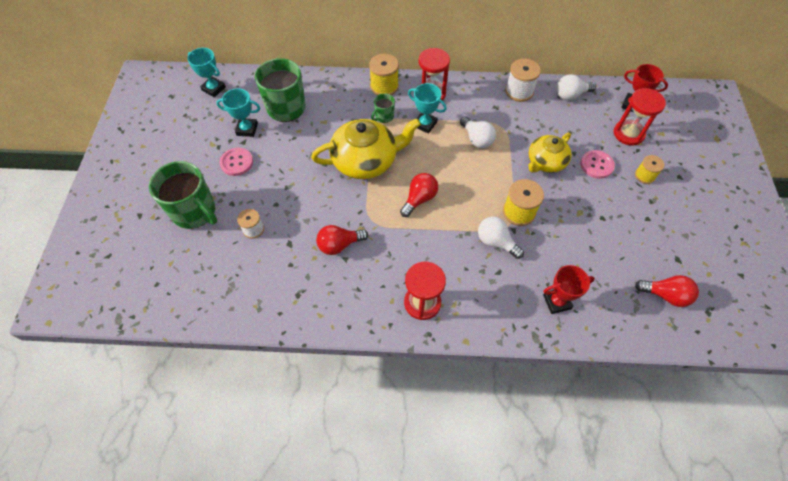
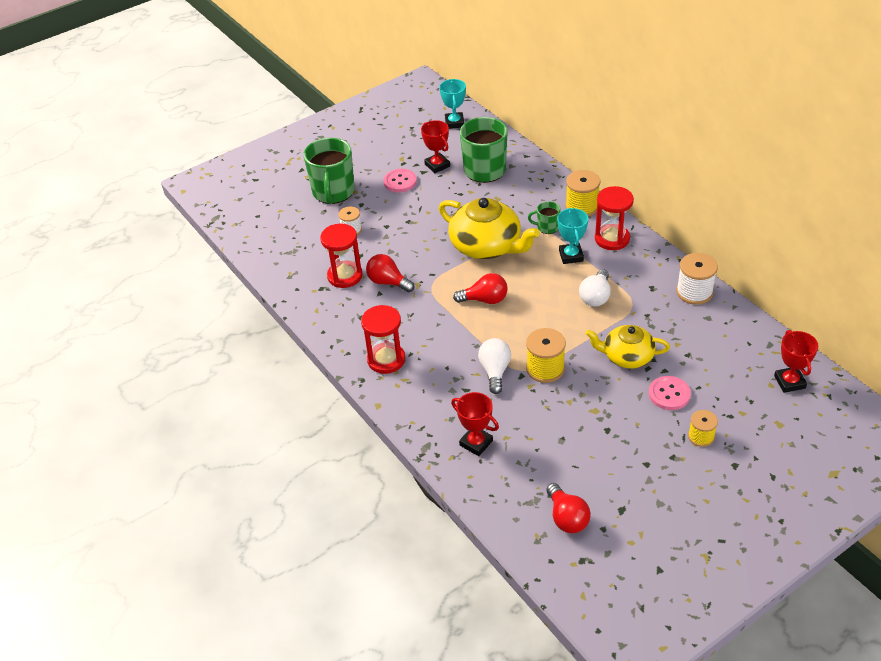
camera: 55 degrees right, 15 degrees down
(247, 129) = (437, 165): turquoise trophy -> red trophy
(570, 95) = (740, 330): white light bulb -> none
(628, 134) = (744, 398): red hourglass -> red hourglass (345, 276)

